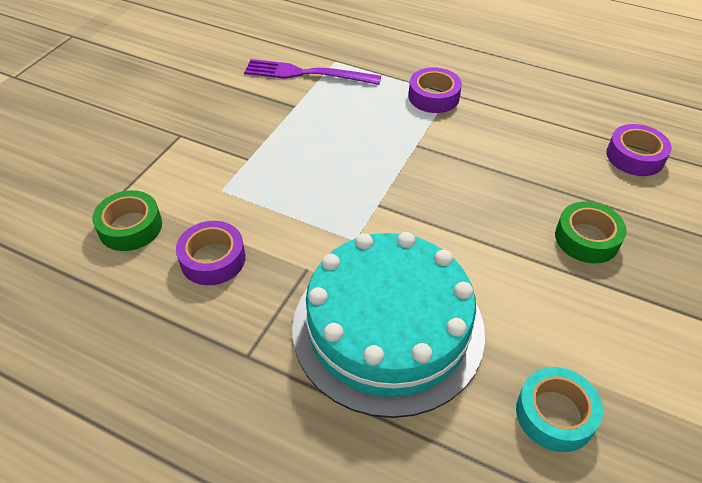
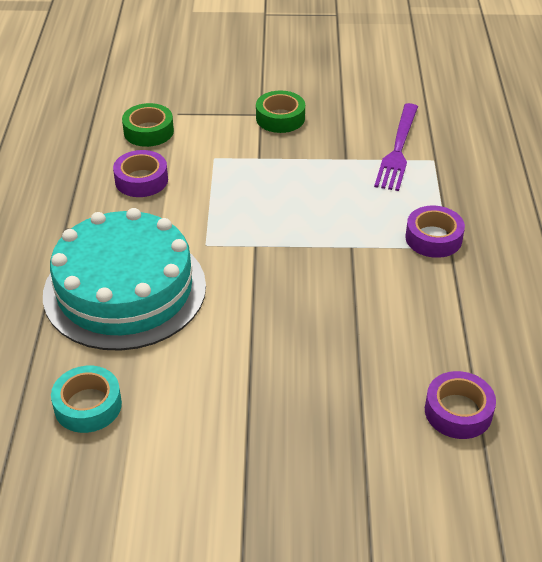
camera: 65 degrees right, 5 degrees down
(307, 74) = (398, 149): purple fork -> purple fork turned 150 degrees counterclockwise
(587, 238) = (301, 392): green tape -> green tape (280, 118)

